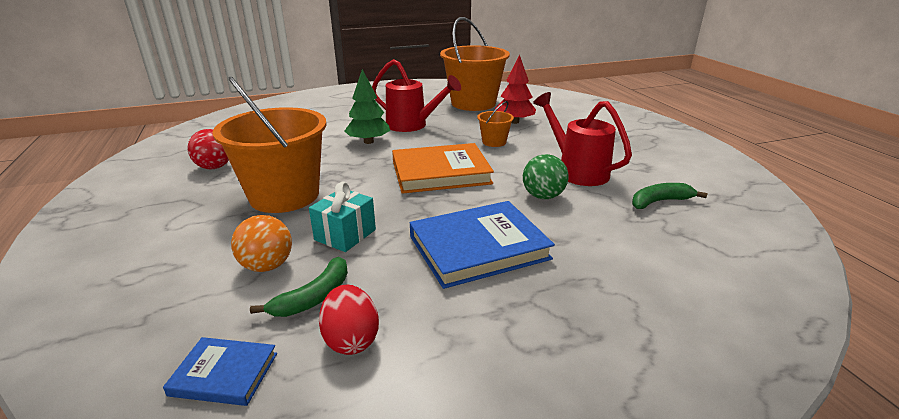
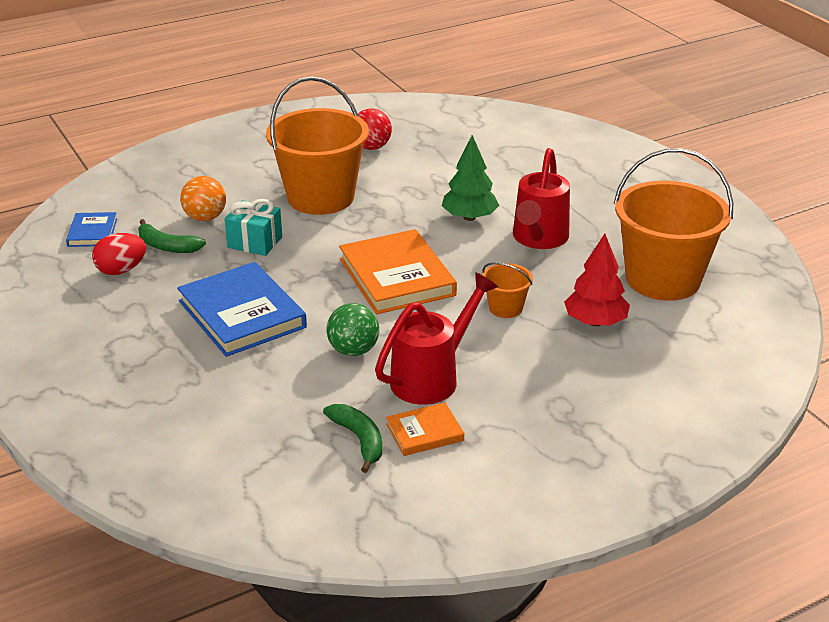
camera: 80 degrees right, 5 degrees up
(642, 178) = (424, 432): none -> orange book

